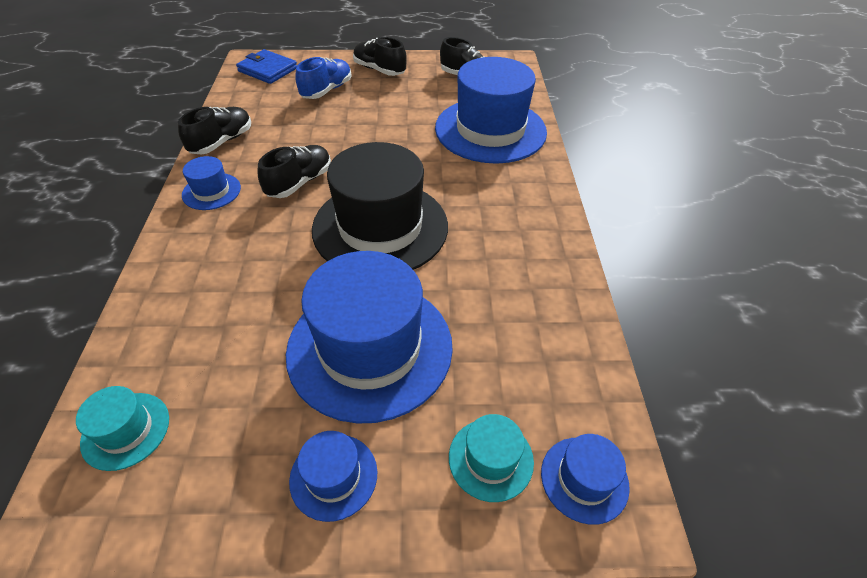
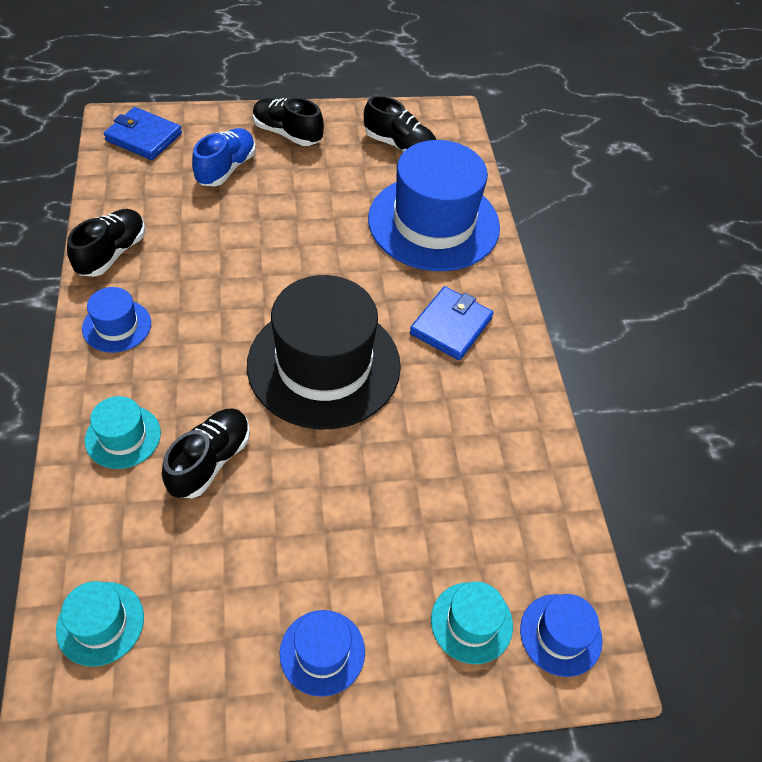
camera: 10 degrees left, 5 degrees up
(193, 273) = (123, 436): none -> turquoise hat
(299, 182) = (219, 308): black shoe -> black shoe (210, 461)
(370, 348) = (336, 513): blue hat -> none
(497, 203) = (451, 326): none -> blue wallet

